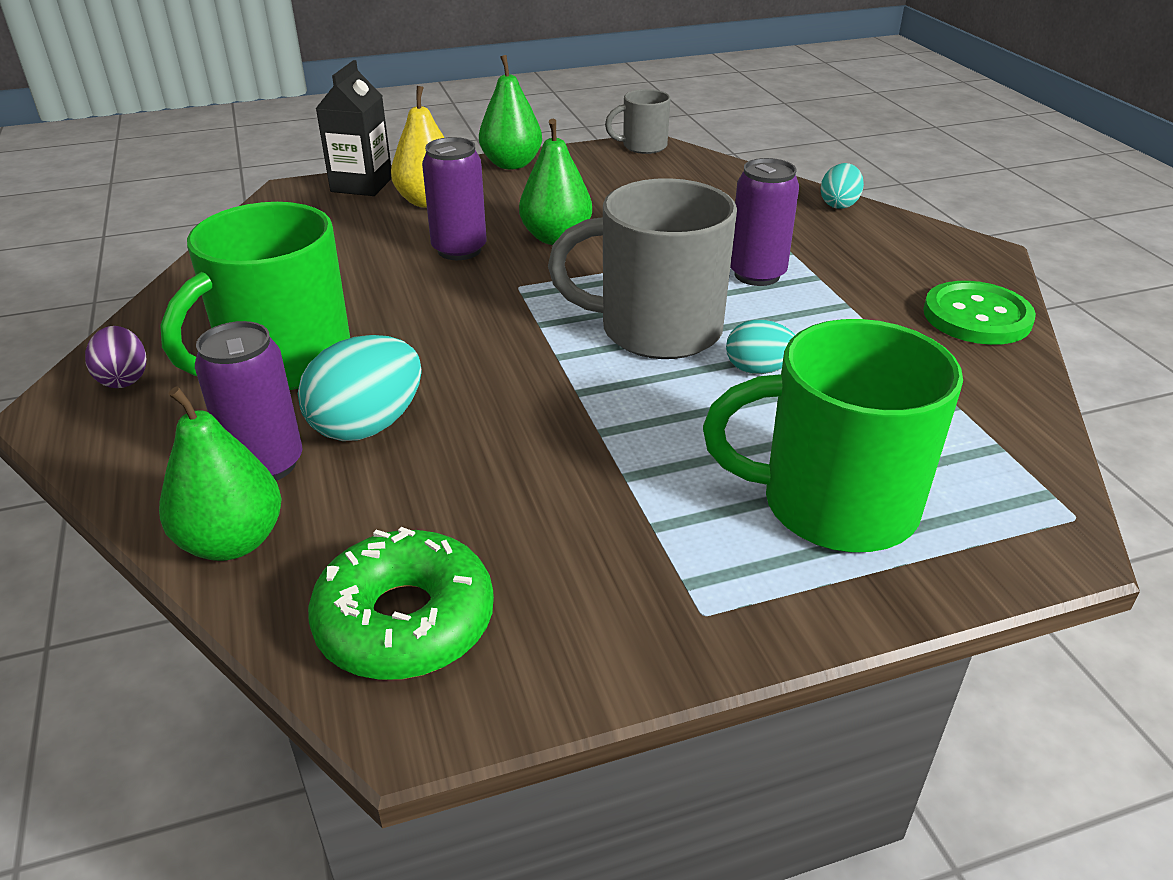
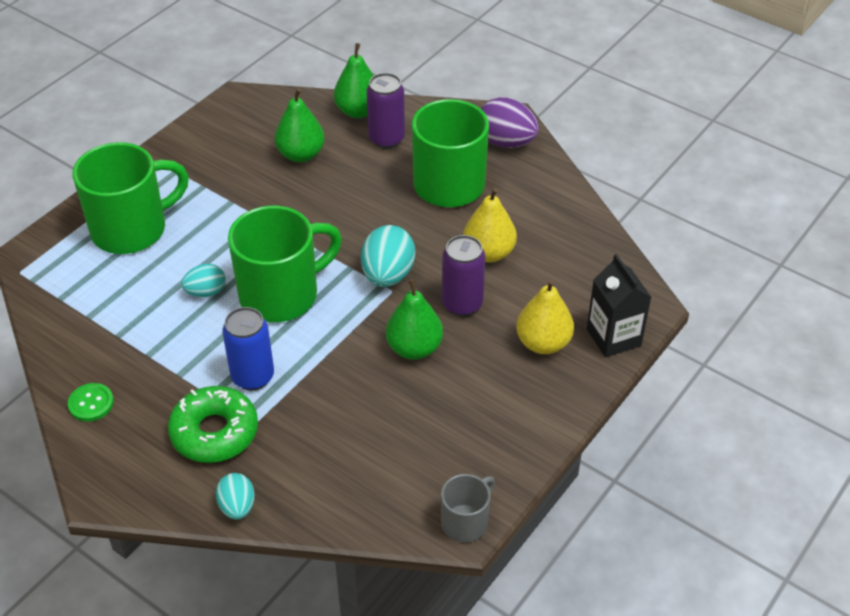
camera: 145 degrees right, 10 degrees up
(124, 379) = (506, 142): purple egg -> purple egg, size x1.64
(363, 277) = (488, 253): none -> yellow pear
(367, 425) = (367, 172): turquoise egg -> turquoise egg (388, 275)
(405, 621) = (266, 117): green donut -> green donut (214, 432)
(511, 164) = (542, 426): green pear -> green pear (301, 155)
(656, 330) = (281, 294): grey mug -> green mug
(757, 275) = (253, 377): purple can -> blue can
(977, 316) = (91, 403): green button -> green button, size x0.60

